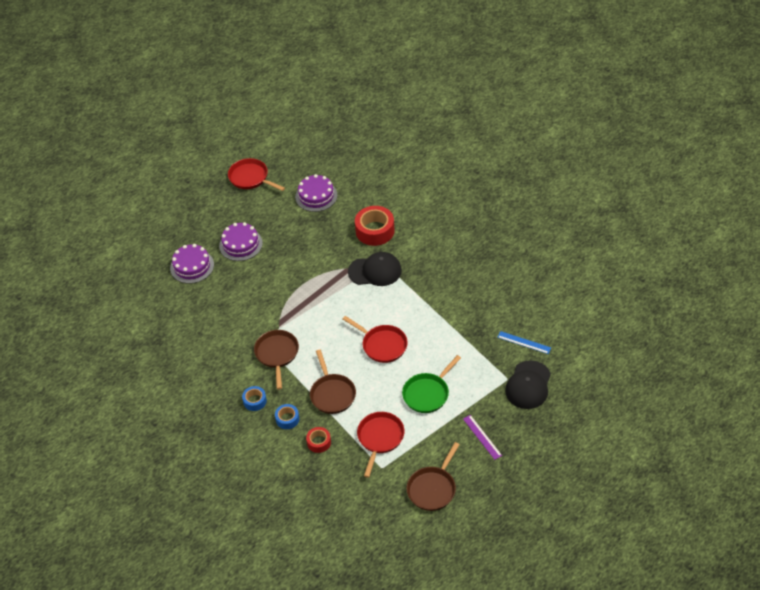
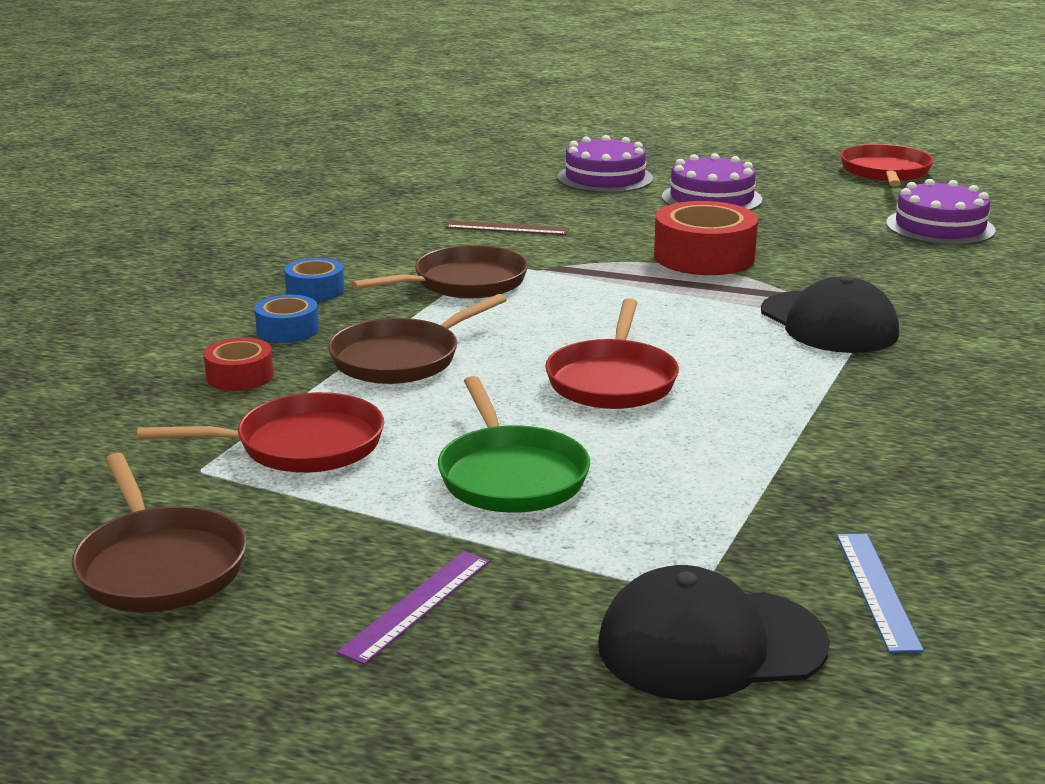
camera: 60 degrees right, 25 degrees down
(229, 321) = (507, 228): none -> brown ruler
(375, 231) = (946, 297): red tape -> red tape (704, 257)
(427, 393) = (510, 475): green pan -> green pan turned 120 degrees counterclockwise
(433, 488) = (159, 565): brown pan -> brown pan turned 120 degrees counterclockwise

